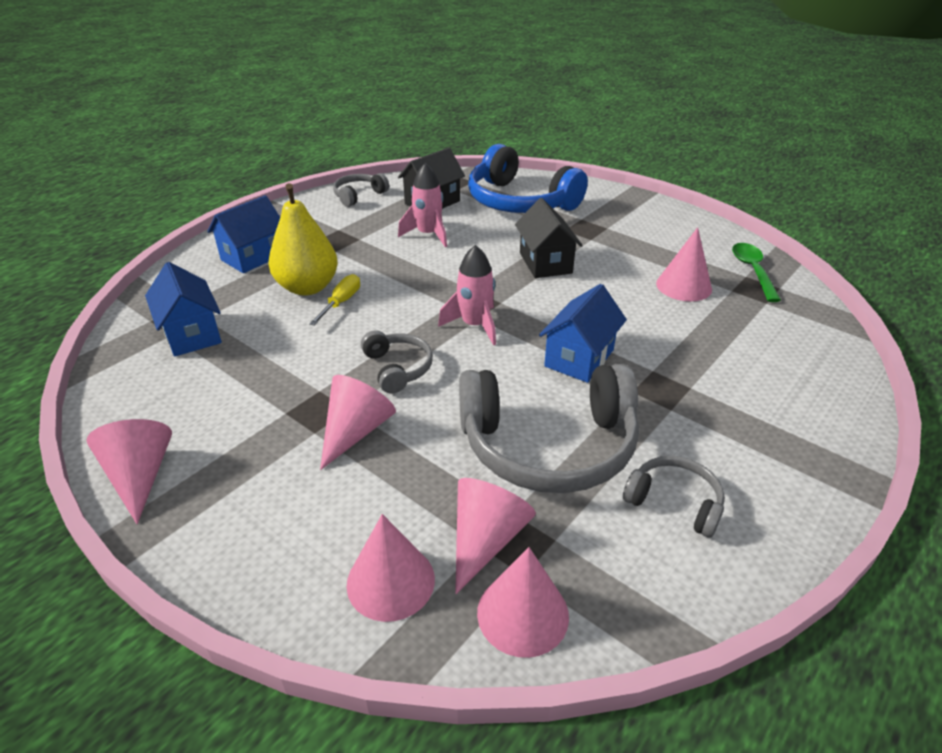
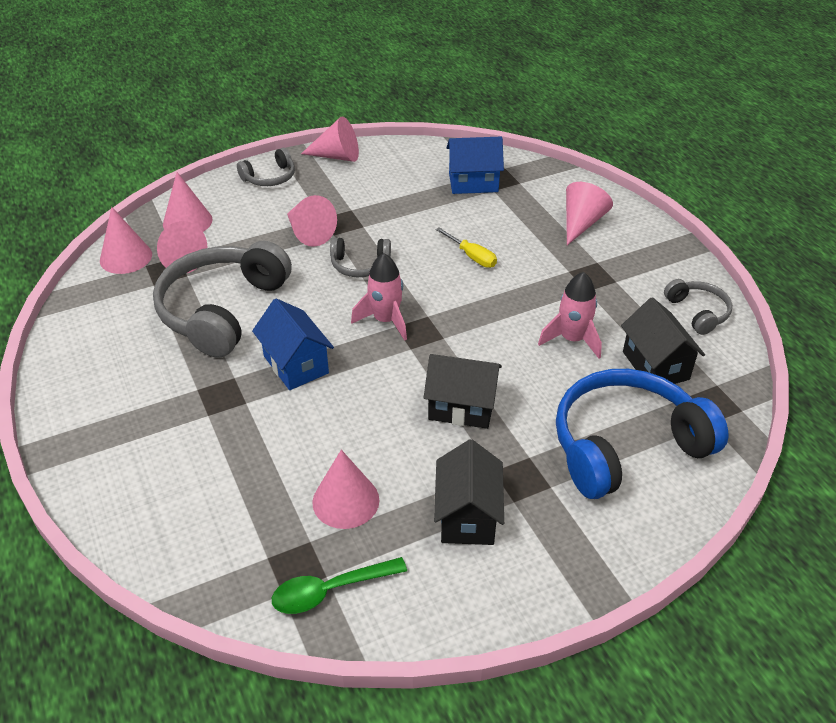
camera: 115 degrees right, 5 degrees up
(253, 257) = (581, 223): blue house -> pink cone
(307, 287) = (509, 243): yellow pear -> none
(637, 239) = (467, 516): none -> black house
(674, 502) = (126, 345): grey headphones -> grey headphones (270, 177)
(752, 271) = (330, 590): green spoon -> green spoon turned 135 degrees clockwise

